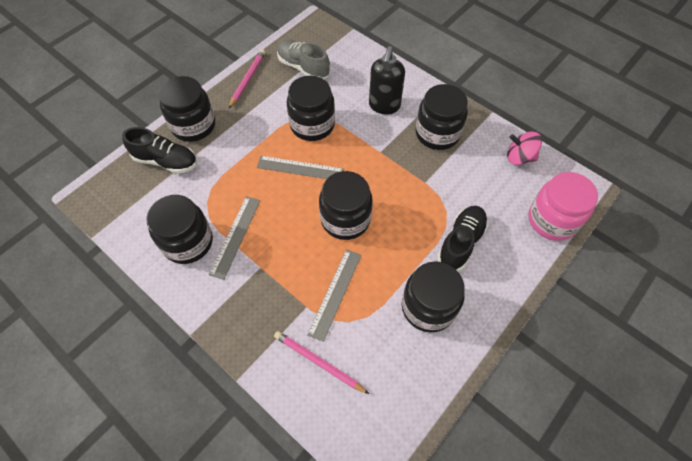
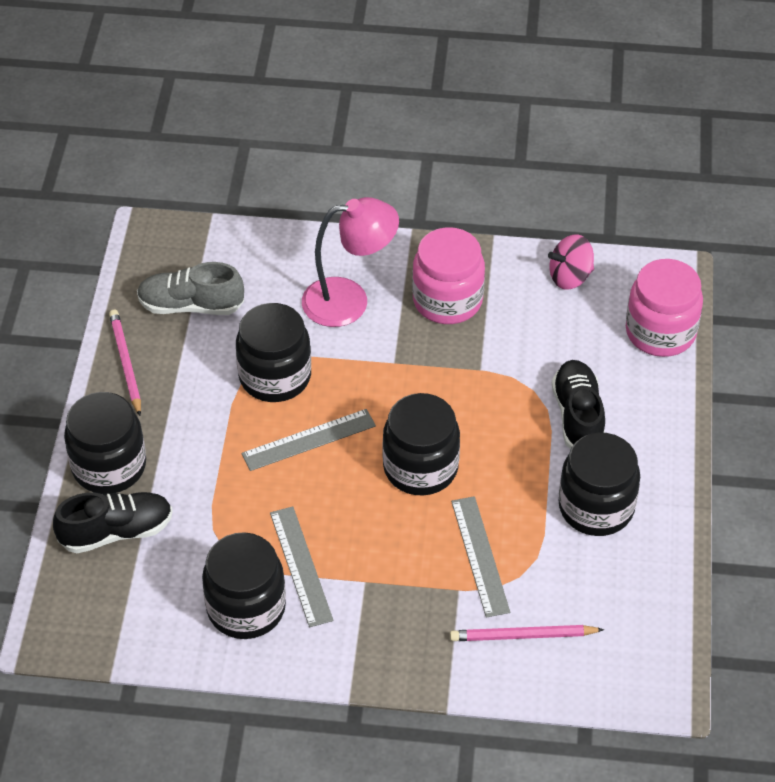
camera: 35 degrees left, 10 degrees down
(384, 106) = (349, 300): black soap dispenser -> pink lamp
(437, 133) = (447, 300): black jar -> pink jar

